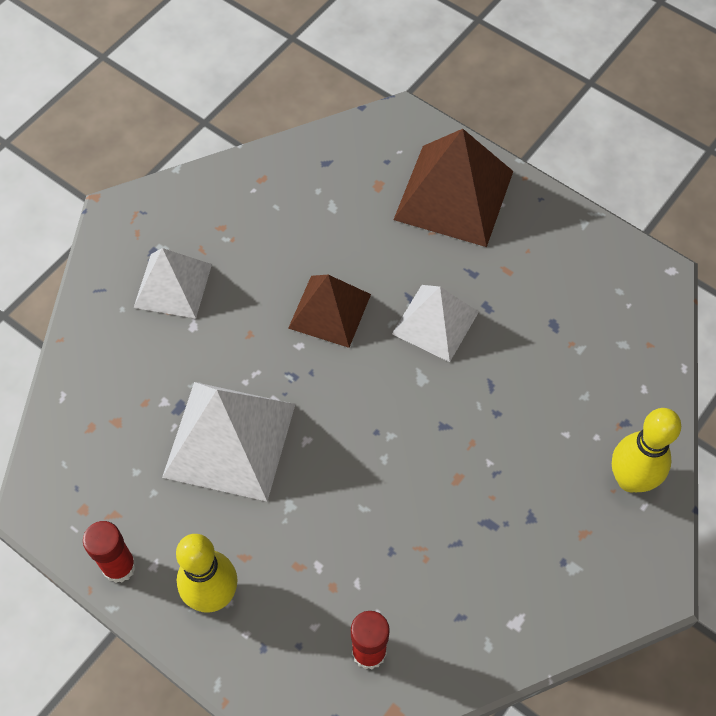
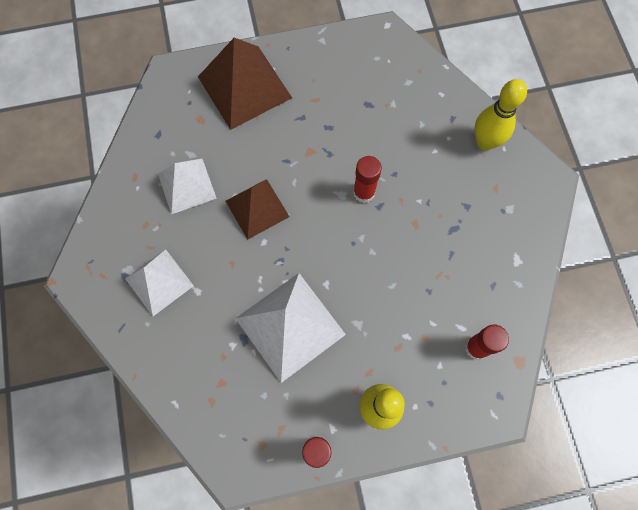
camera: 50 degrees left, 10 degrees up
(435, 323) = (314, 160): white pyramid -> white pyramid (187, 186)
(444, 398) = (364, 192): none -> red glue stick

